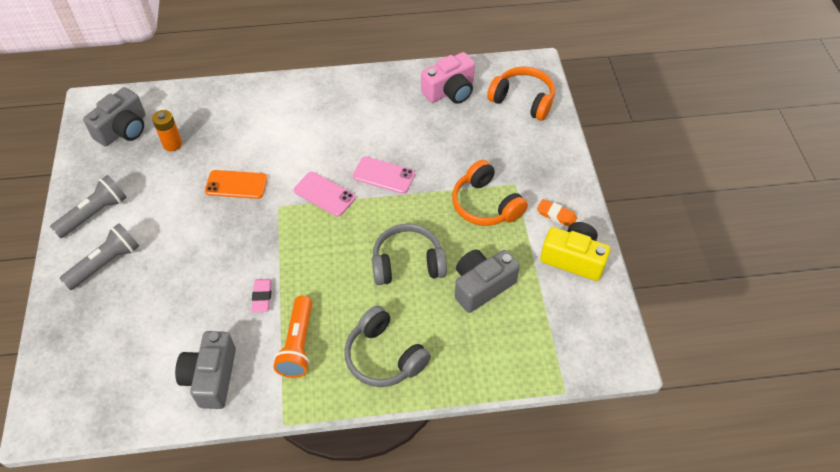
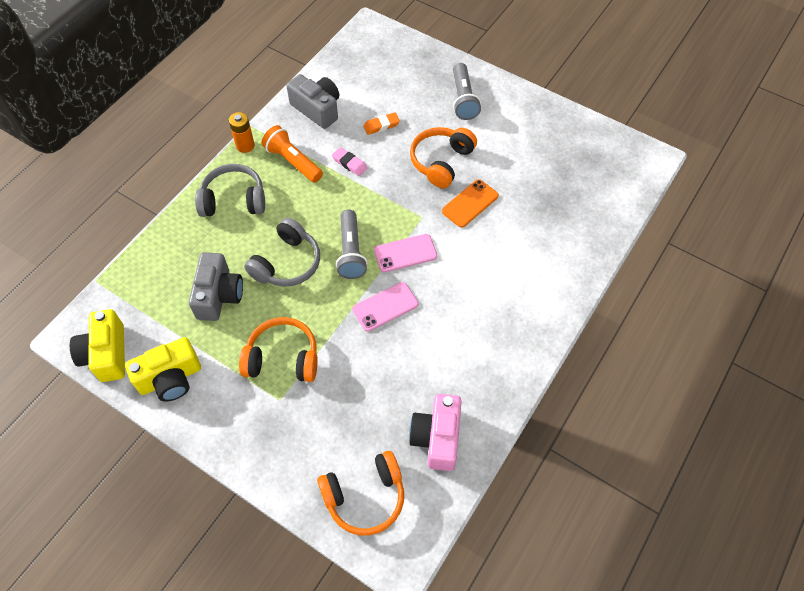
camera: 130 degrees right, 5 degrees up
(94, 214) = (517, 111): grey flashlight -> grey flashlight (351, 252)
(123, 129) = (599, 164): grey camera -> none
(172, 144) = (554, 186): orange battery -> orange battery (245, 145)
(204, 231) = (441, 162): none -> orange headphones
(556, 215) = (218, 403): orange eraser -> orange eraser (381, 125)
(605, 318) = (106, 354): none -> yellow camera

